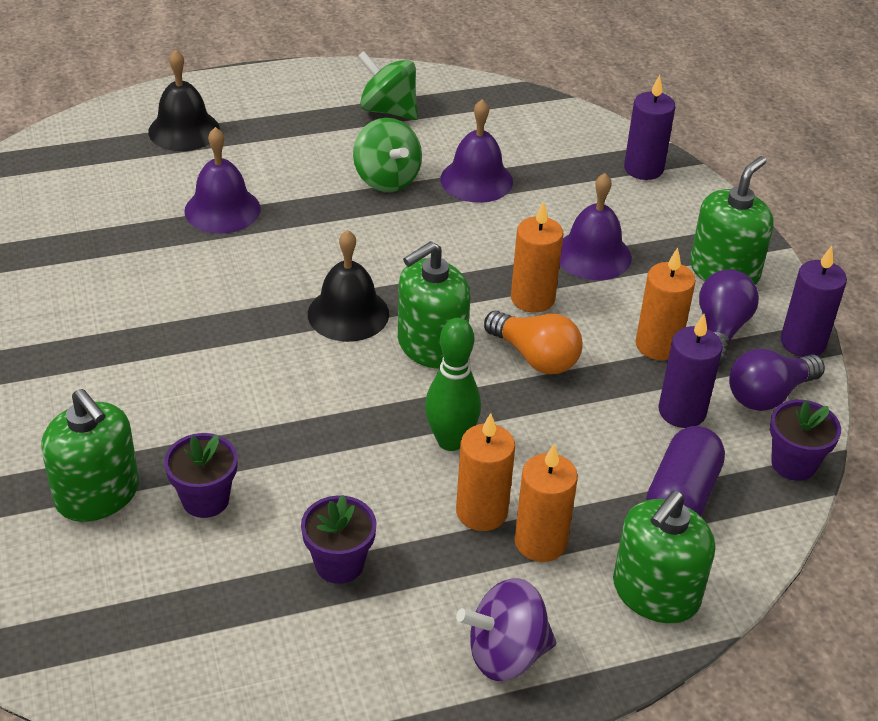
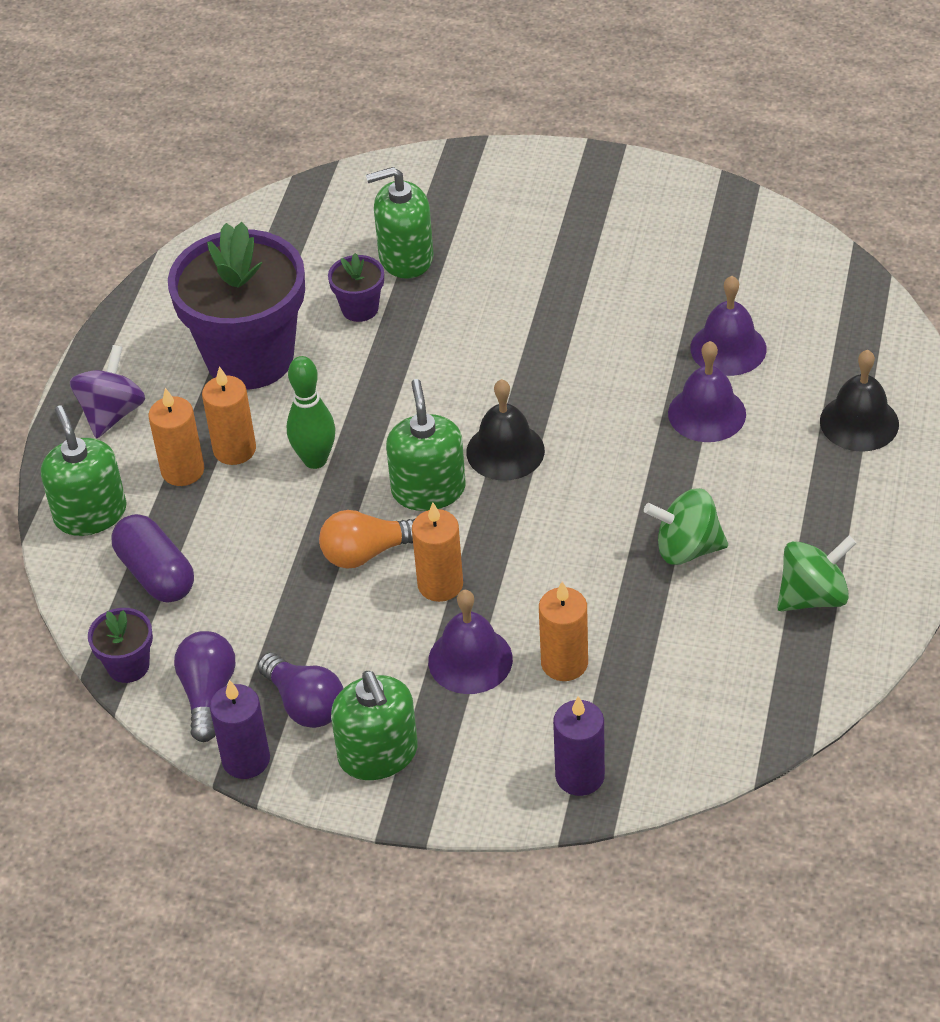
camera: 125 degrees right, 5 degrees up
(339, 564) = (250, 358): purple flower pot -> purple flower pot, size x2.34
(476, 180) = (644, 620): purple bell -> purple bell (728, 348)
(658, 345) = (320, 646): orange candle -> orange candle (564, 663)
(682, 411) = (236, 621): purple candle -> none

